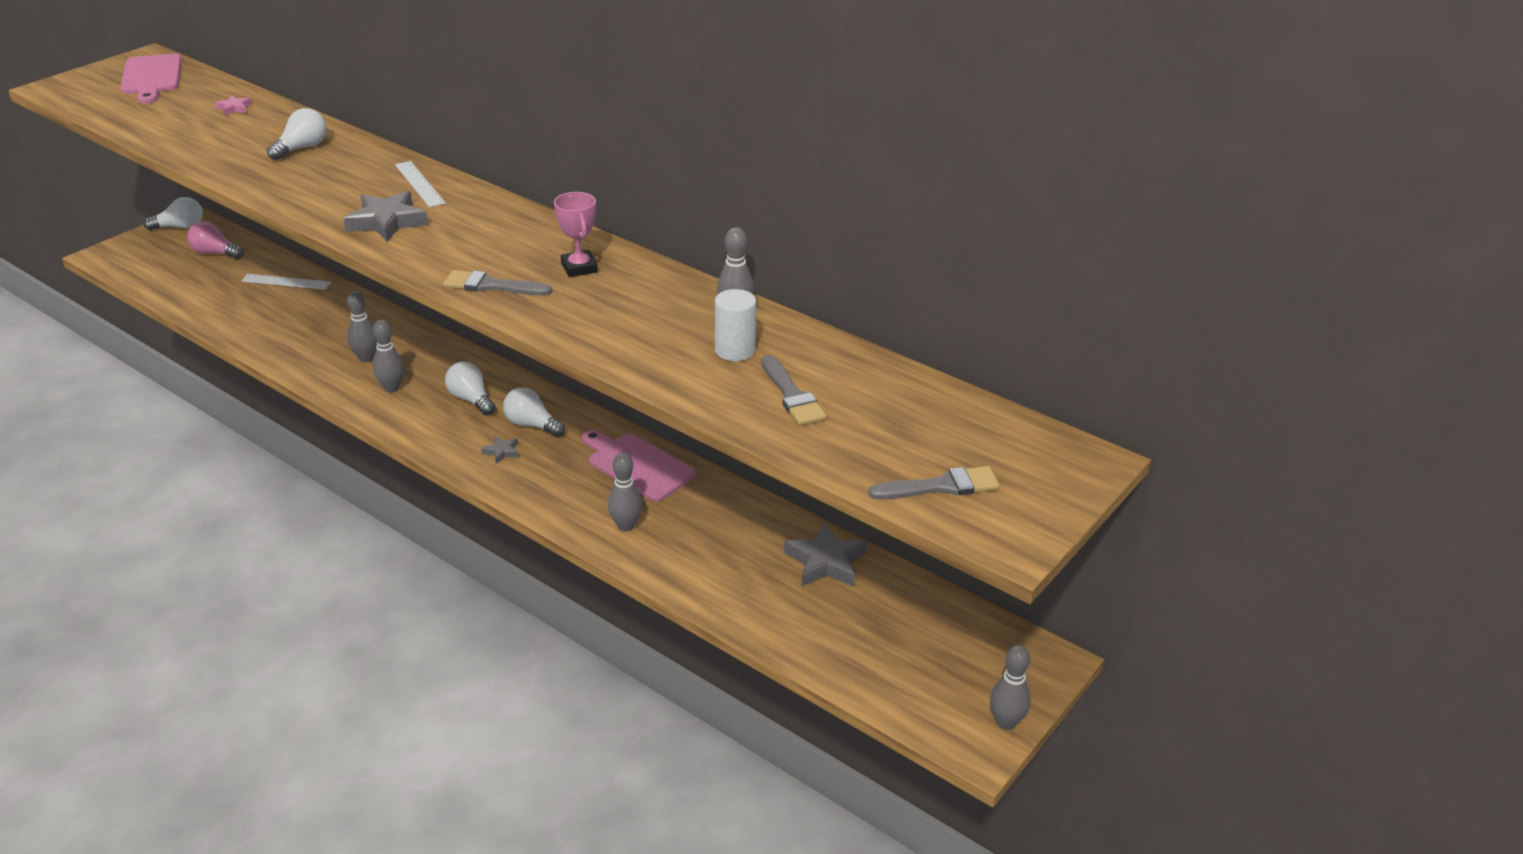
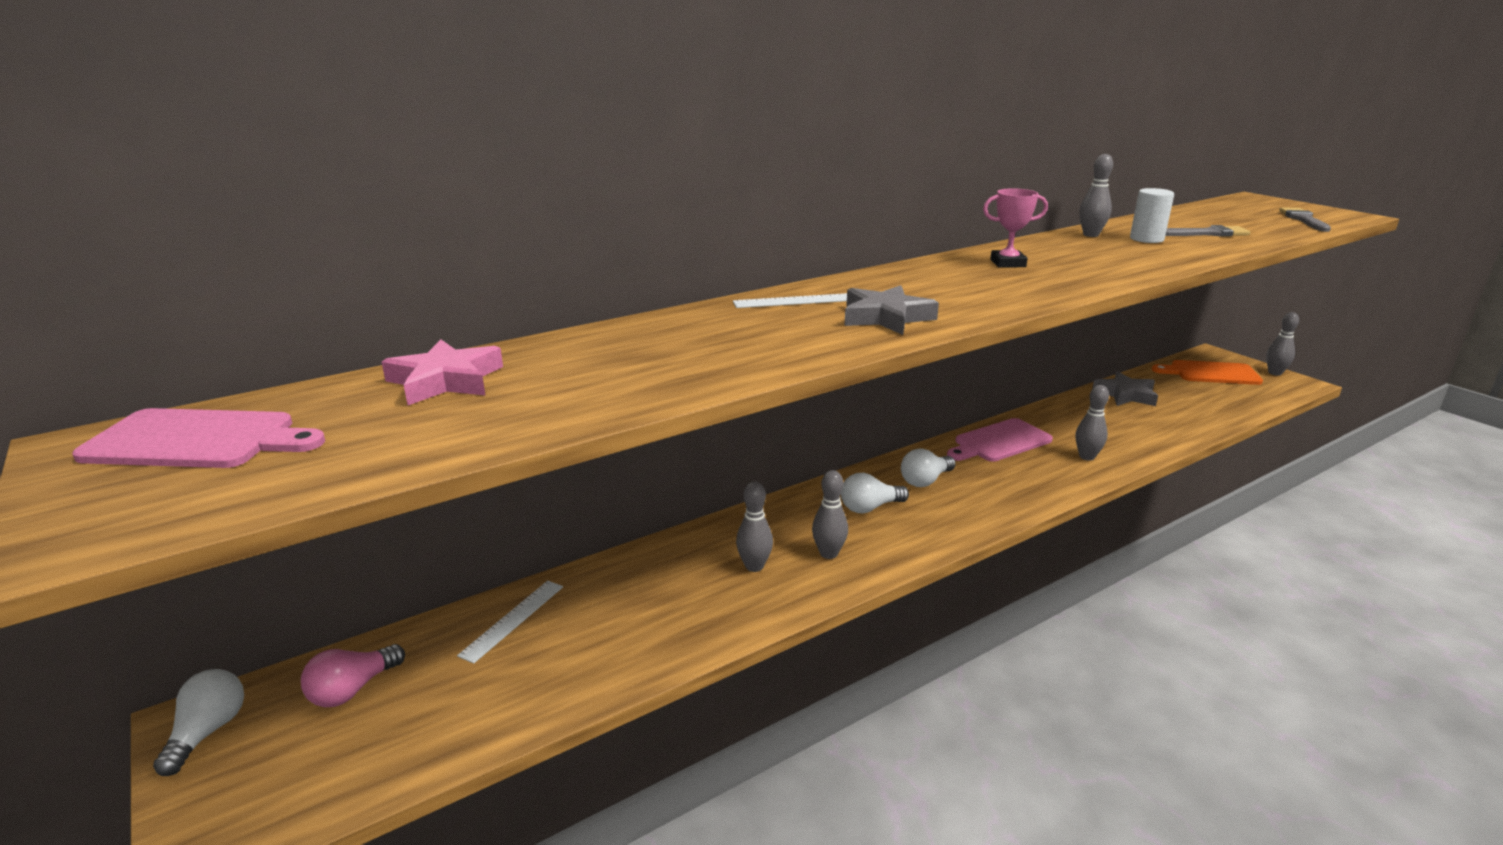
camera: 70 degrees left, 10 degrees down
(234, 108) = (445, 380): pink star -> pink star, size x2.02
(302, 148) = (641, 346): white light bulb -> none
(492, 286) = (1041, 289): grey brush -> none
(502, 452) = (968, 500): grey star -> none
(959, 650) = (1211, 373): none -> orange cutting board

